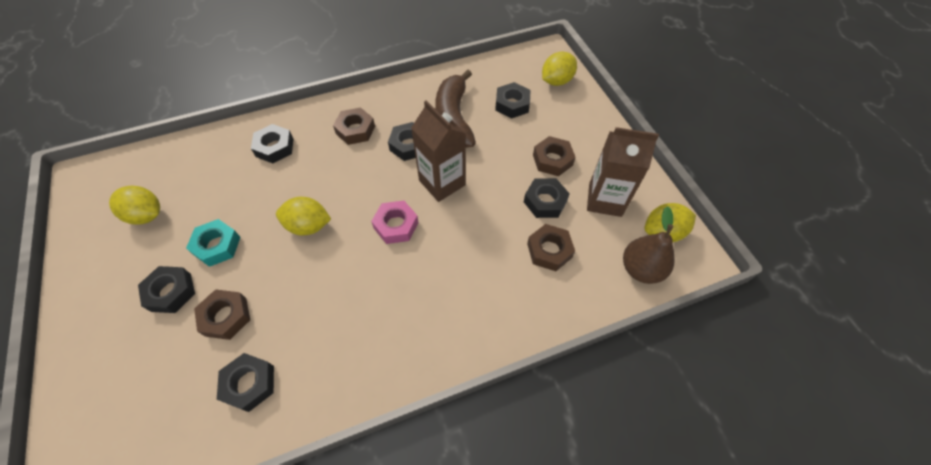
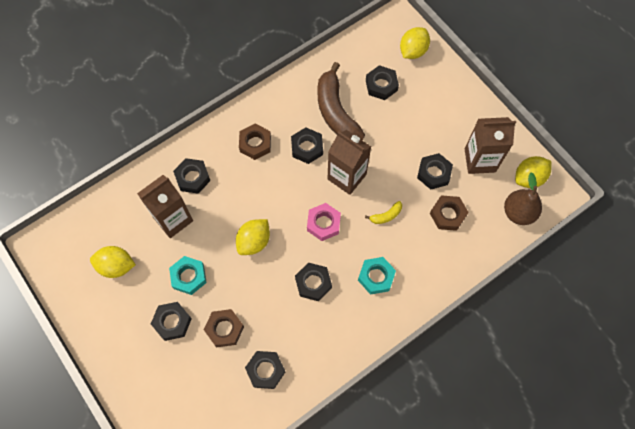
camera: 15 degrees left, 10 degrees up
(233, 182) = (173, 219): none -> brown carton
(308, 226) = (254, 241): yellow lemon -> yellow lemon turned 45 degrees counterclockwise
(356, 289) = (313, 283): none -> black nut
(436, 301) = (376, 277): none -> turquoise nut
(473, 234) = (386, 216): none -> yellow banana
(552, 160) = (430, 133): brown nut -> none

